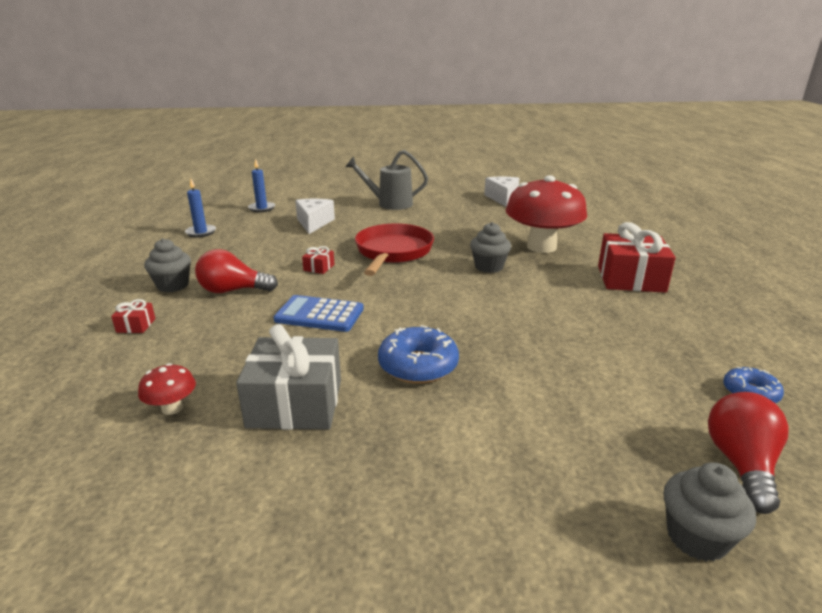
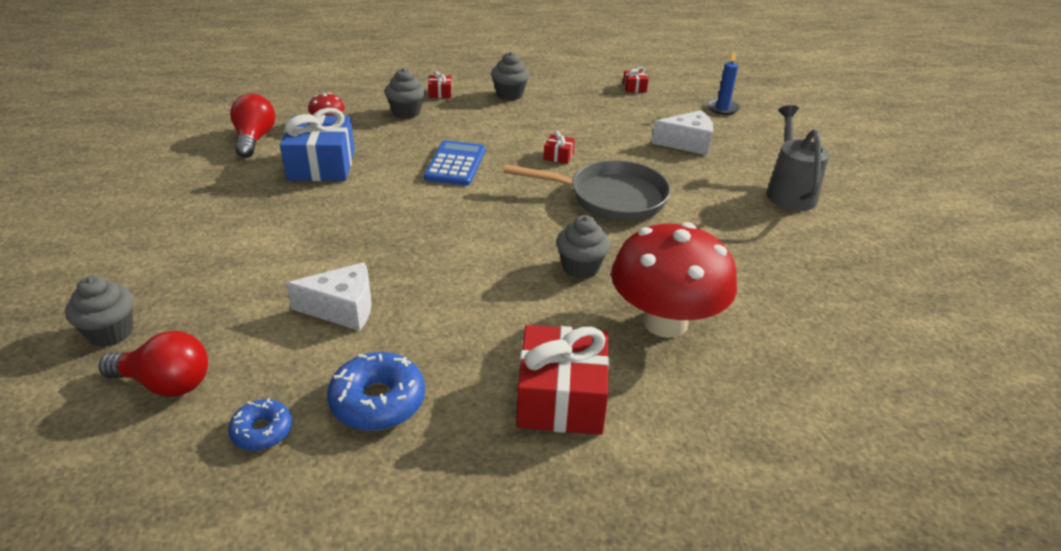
camera: 85 degrees right, 10 degrees up
(176, 347) = (406, 112): none -> grey cupcake
(201, 232) = (634, 87): blue candle -> red gift
(233, 290) = (501, 120): red light bulb -> red light bulb (254, 139)
(295, 403) = (321, 165): grey gift -> blue gift
(393, 252) = (610, 198): red pan -> grey pan
(418, 365) = (361, 216): blue donut -> blue donut (378, 401)
(502, 198) = (888, 301): white cheese -> white cheese (342, 308)

